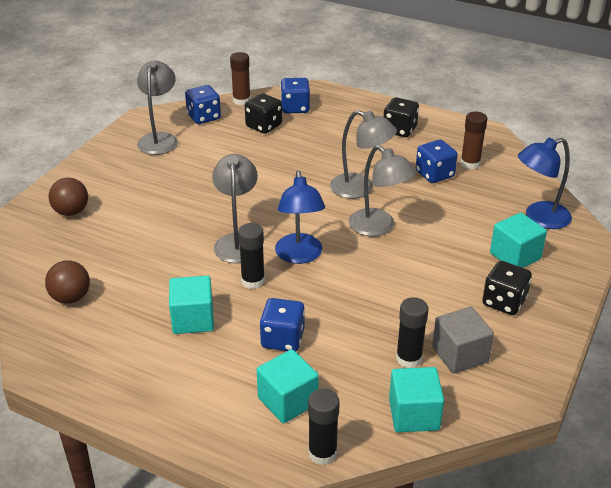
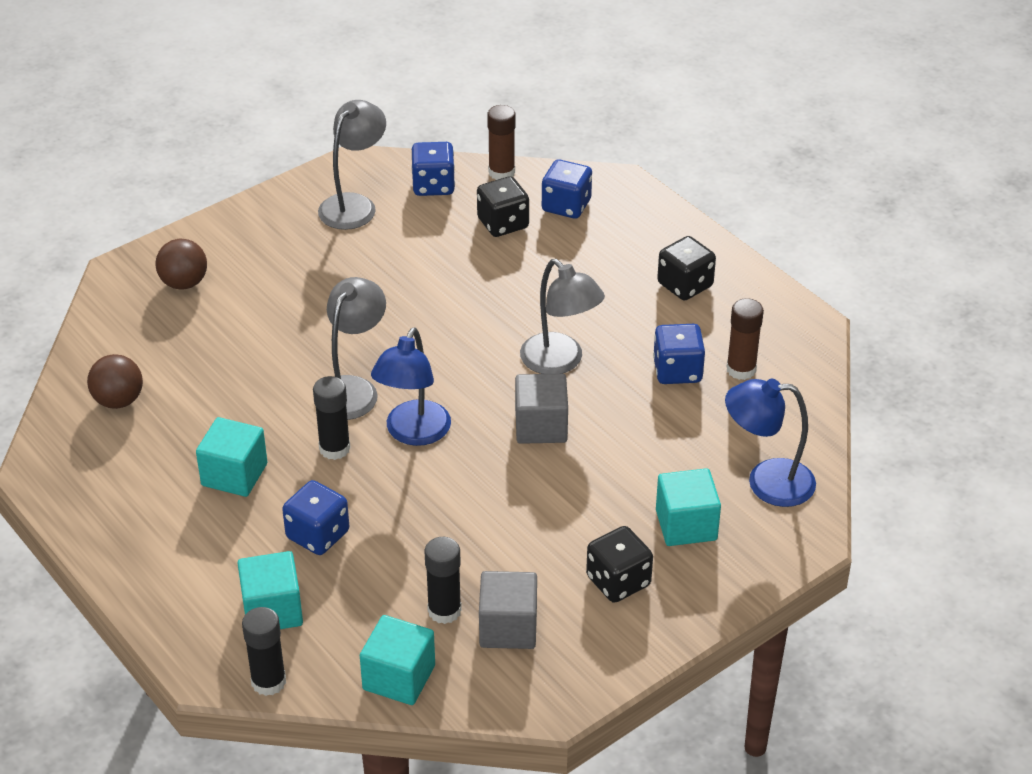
camera: 25 degrees right, 5 degrees up
(378, 227) = (541, 426): grey lamp -> grey cube

